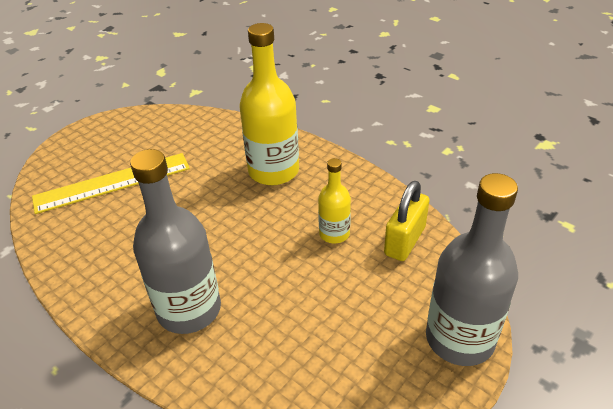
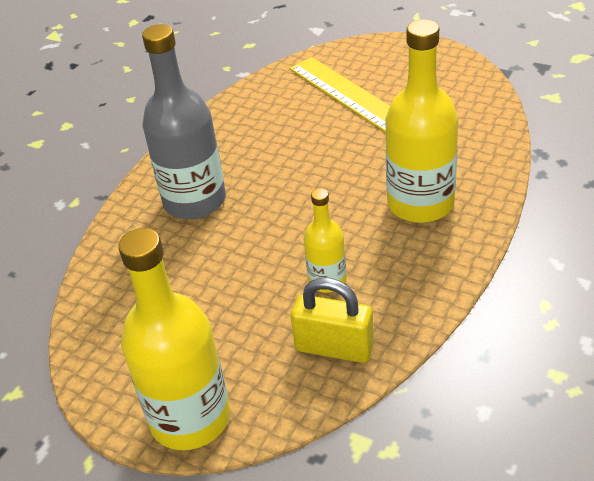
camera: 80 degrees right, 0 degrees up
(460, 338) = (190, 418): grey bottle -> yellow bottle

